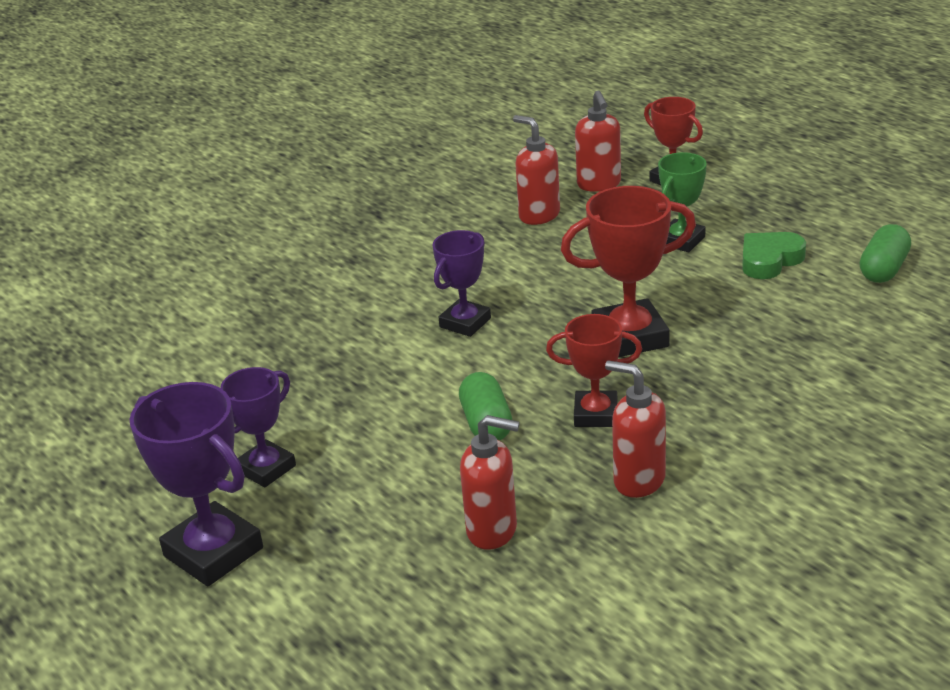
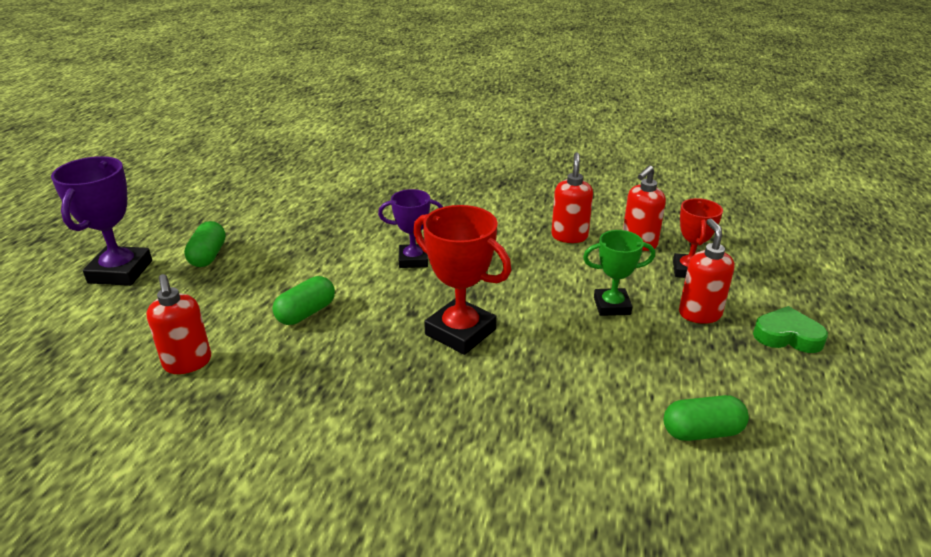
camera: 50 degrees right, 0 degrees up
(266, 468) = (208, 256): purple trophy -> green capsule
(596, 414) = (351, 354): red trophy -> none
(638, 480) = (282, 407): red soap dispenser -> red soap dispenser (699, 314)
(769, 260) = (637, 360): green heart -> green heart (787, 336)

